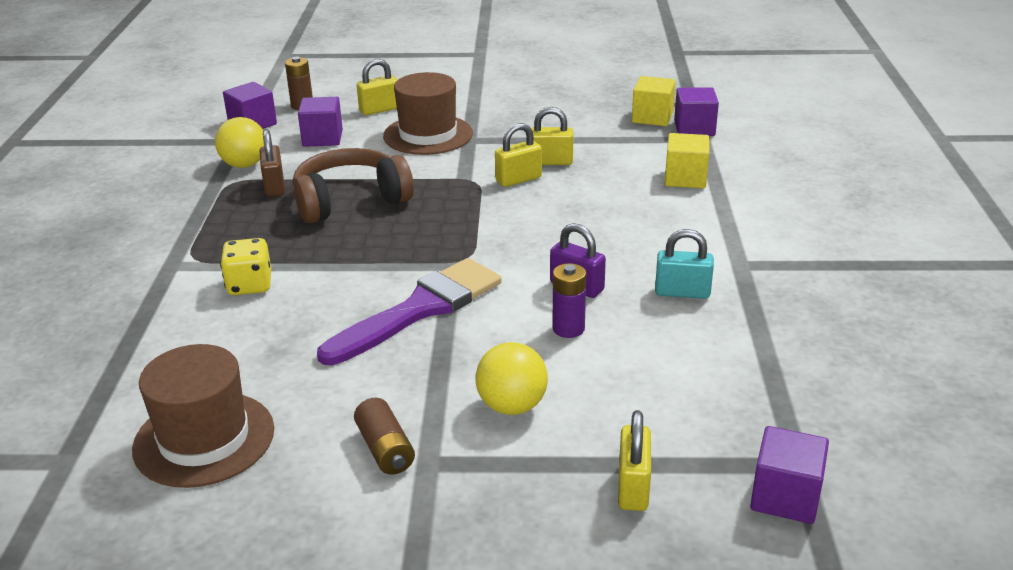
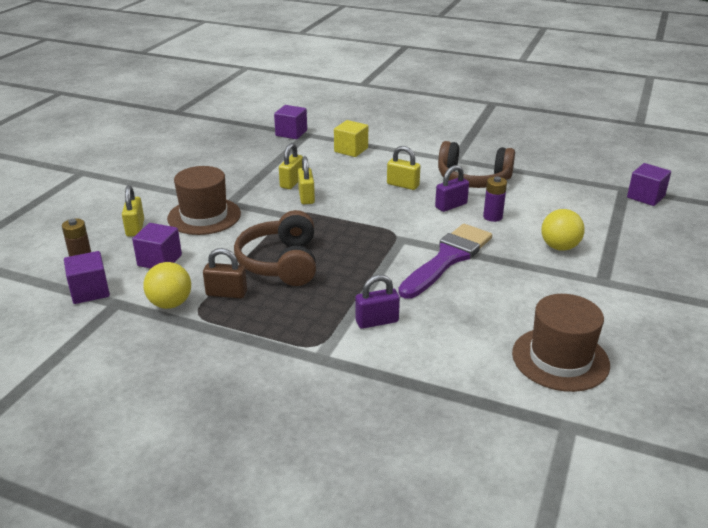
camera: 70 degrees left, 0 degrees up
(250, 285) = (377, 321): yellow dice -> purple padlock
(385, 449) = (588, 292): brown battery -> none
(420, 309) = (448, 258): purple brush -> purple brush turned 60 degrees clockwise
(633, 487) = (633, 229): yellow padlock -> yellow padlock (403, 185)
(652, 117) = (263, 140): yellow cube -> none
(682, 292) = (473, 179): turquoise padlock -> brown headphones

